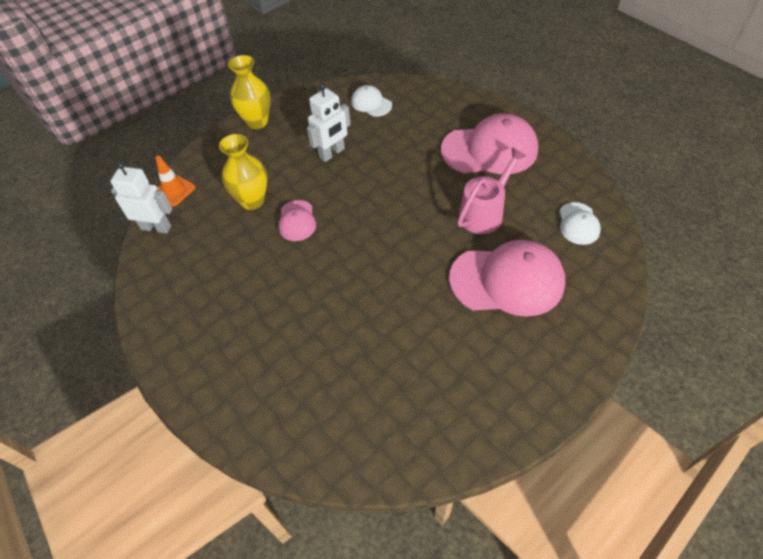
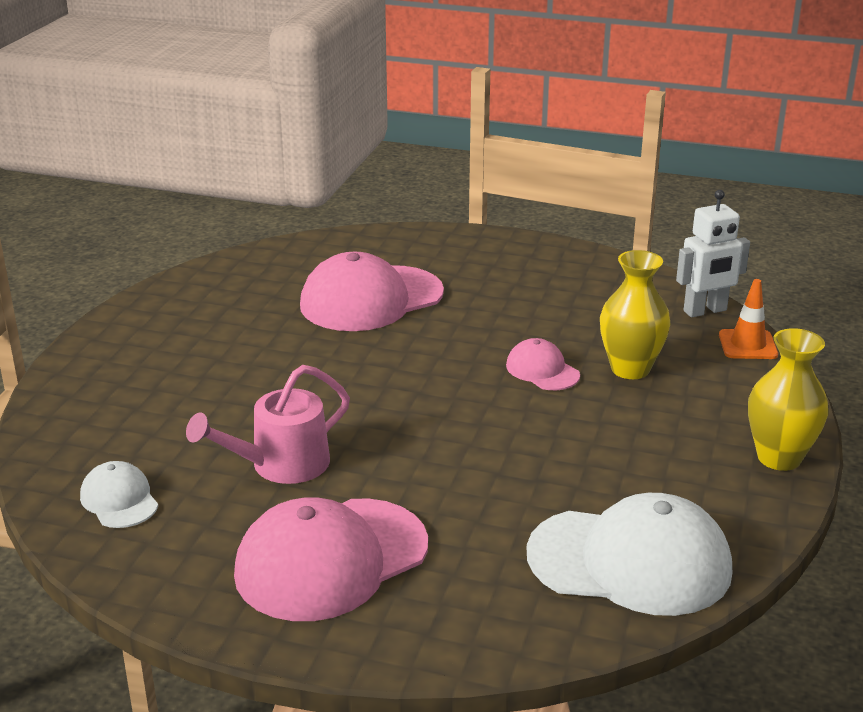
camera: 145 degrees right, 25 degrees down
(332, 153) = (596, 458): white robot -> none
(371, 103) = (630, 561): white cap -> white cap, size x2.02
(484, 212) = (281, 465): pink watering can -> pink watering can turned 45 degrees clockwise
(507, 280) = (203, 404): pink cap -> pink cap (371, 299)

